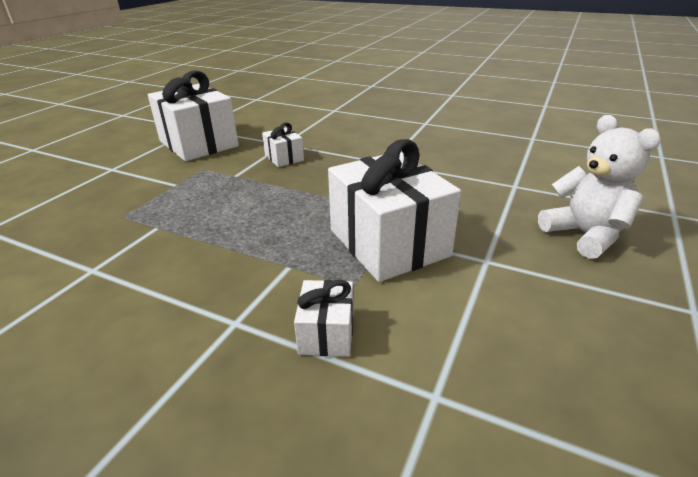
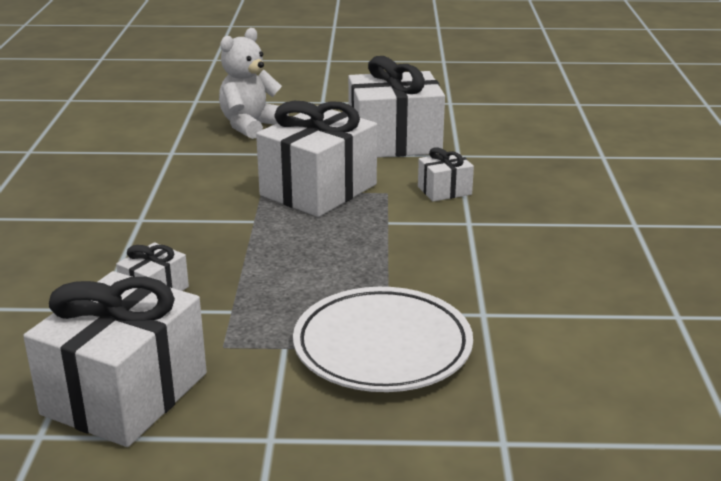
camera: 115 degrees left, 5 degrees down
(125, 214) = (382, 347): none -> white plate
(508, 338) = (394, 142): none -> white gift

